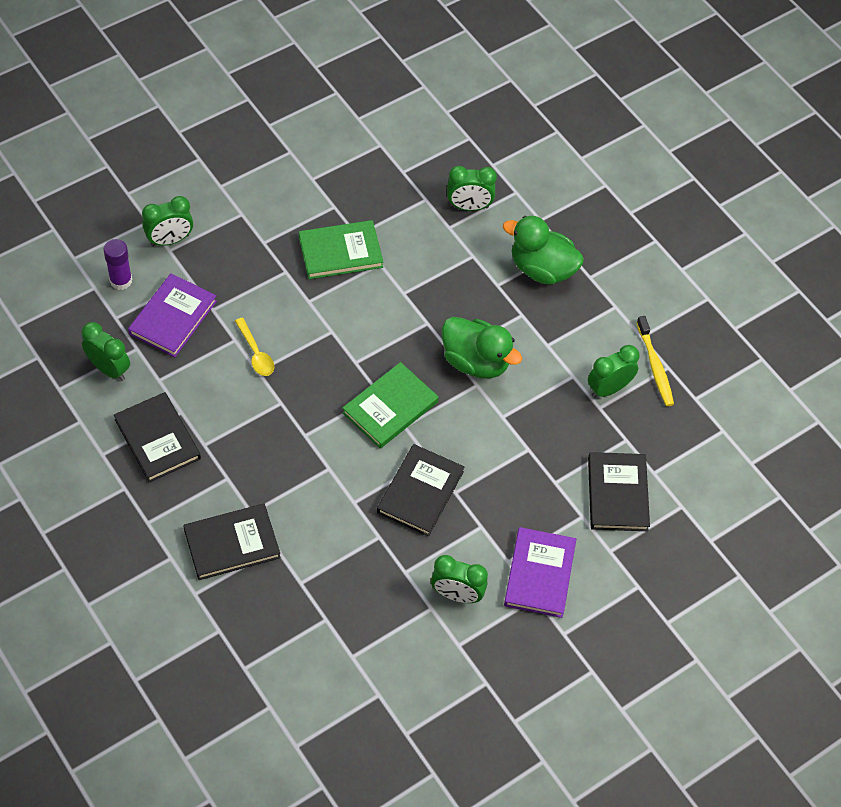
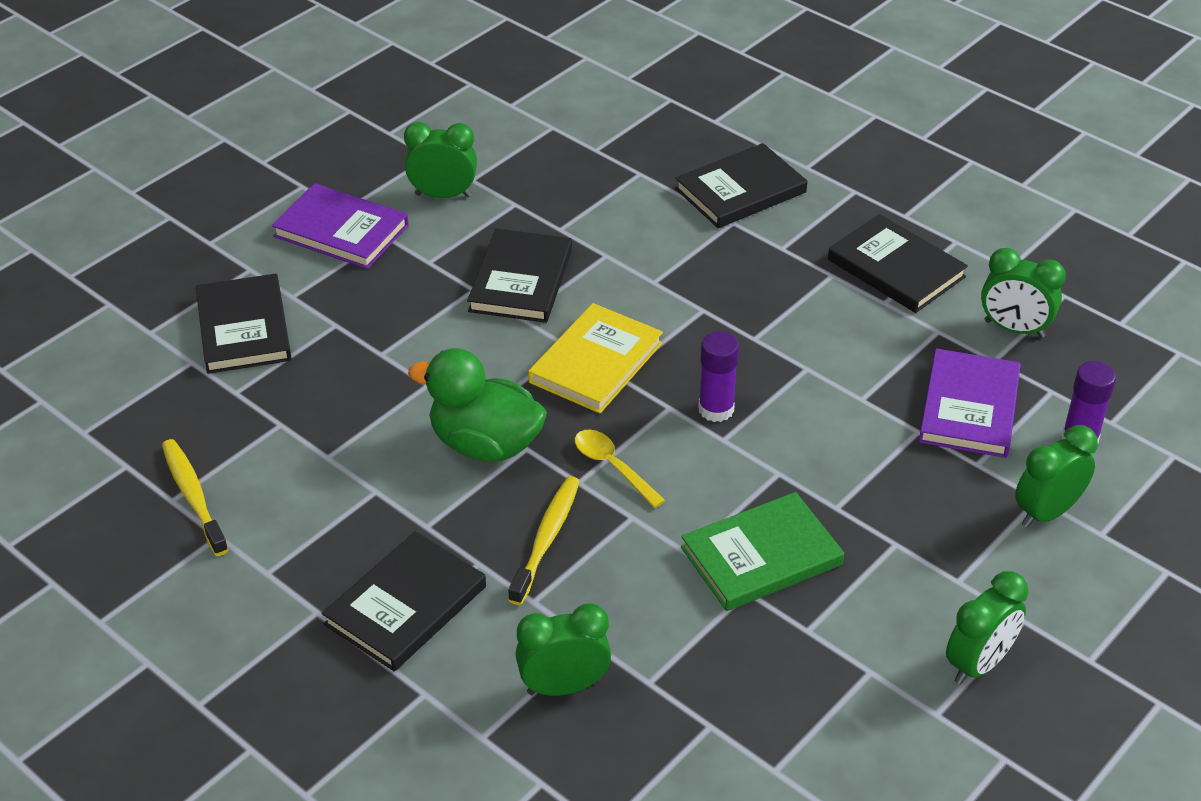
camera: 170 degrees right, 15 degrees down
(256, 353) = (821, 388): yellow spoon -> yellow spoon (613, 467)
(327, 353) = (716, 409): none -> purple glue stick
(390, 407) = (596, 362): green book -> yellow book
(455, 290) = (546, 539): none -> yellow toothbrush
(539, 574) = (341, 231): purple book -> purple book turned 60 degrees counterclockwise
(542, 269) = (405, 605): green duck -> black book
(608, 388) = (268, 450): green clock -> green clock (978, 664)

